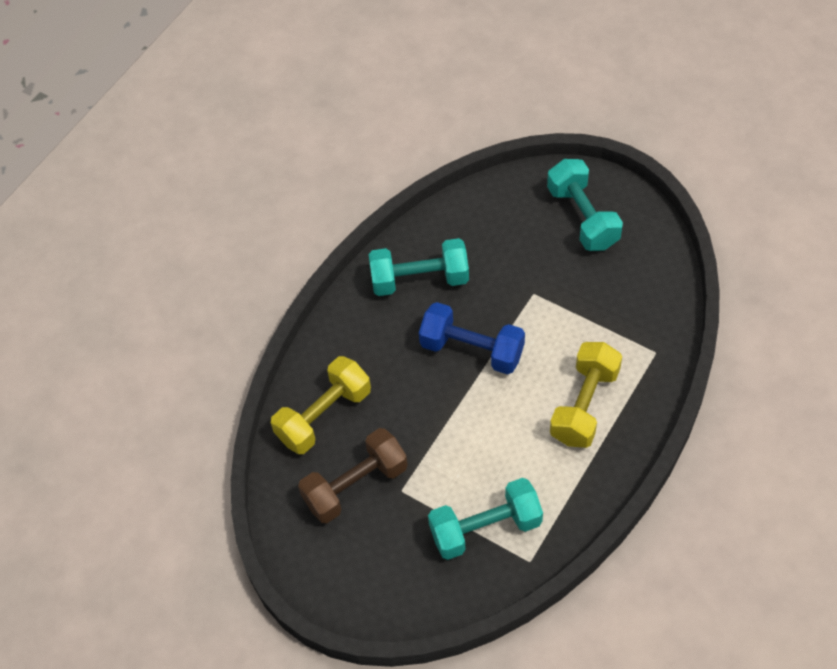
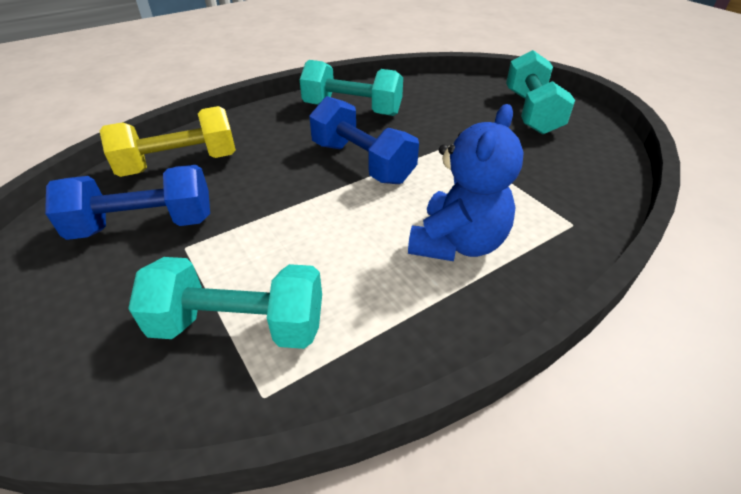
camera: 20 degrees right, 15 degrees down
(355, 485) = (144, 225): brown dumbbell -> blue dumbbell
(584, 405) = (457, 243): yellow dumbbell -> blue teddy bear

